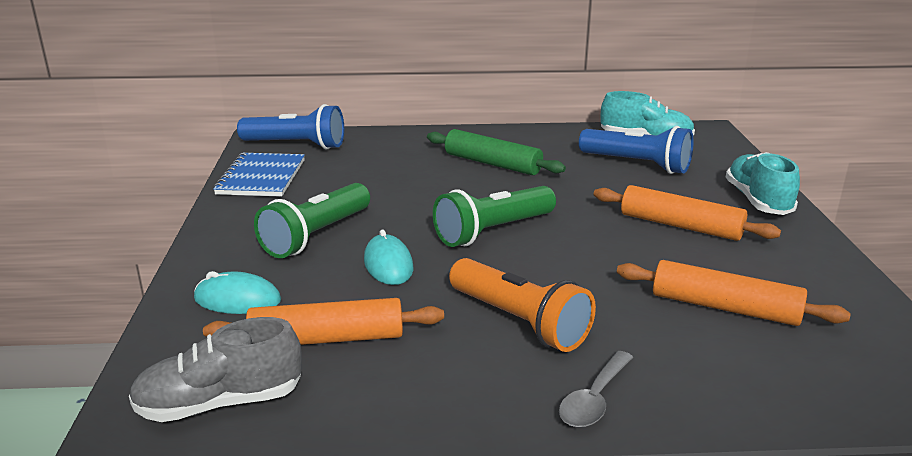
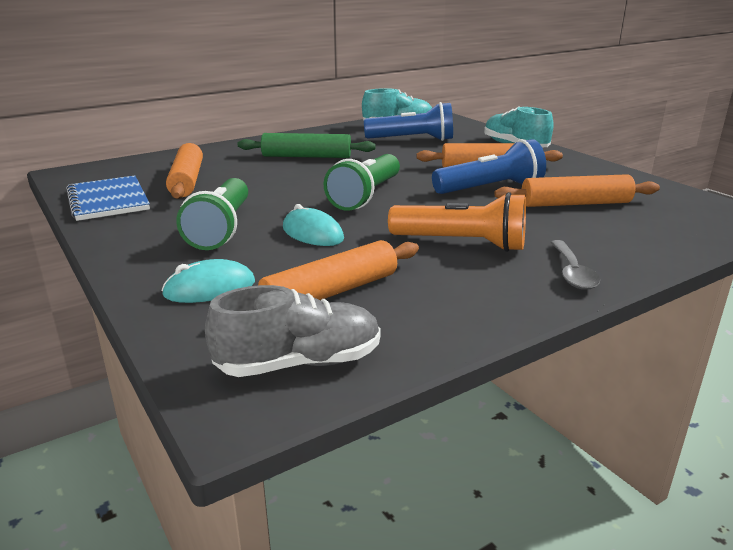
camera: 30 degrees left, 0 degrees up
(220, 403) = (299, 363): grey shoe -> grey shoe turned 150 degrees counterclockwise
(296, 145) = (112, 173): blue flashlight -> blue flashlight (490, 188)
(348, 169) = (187, 181): none -> orange rolling pin

